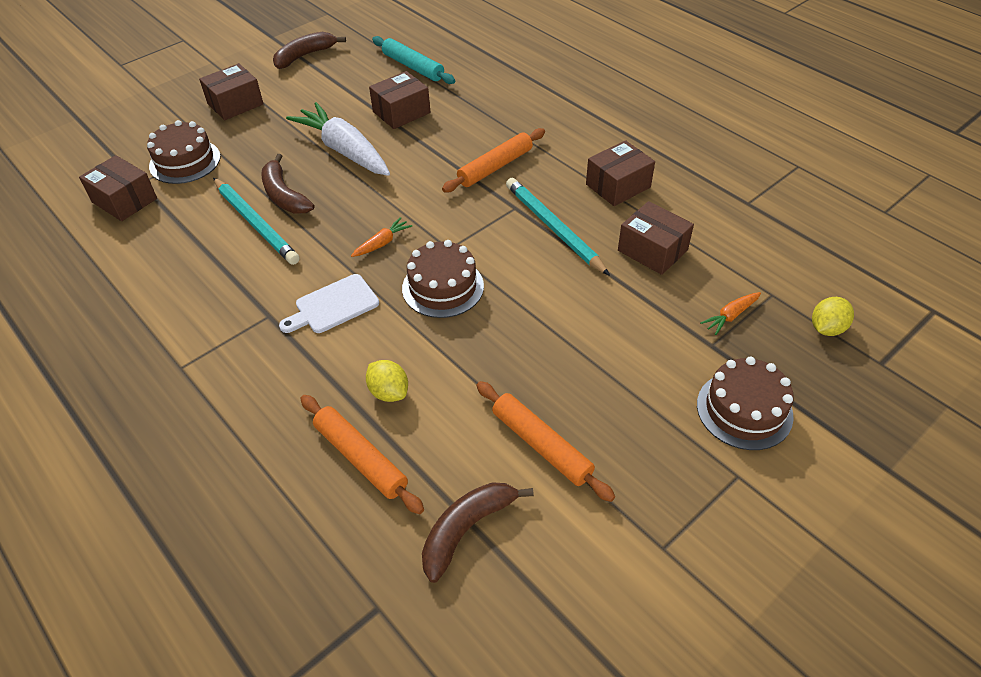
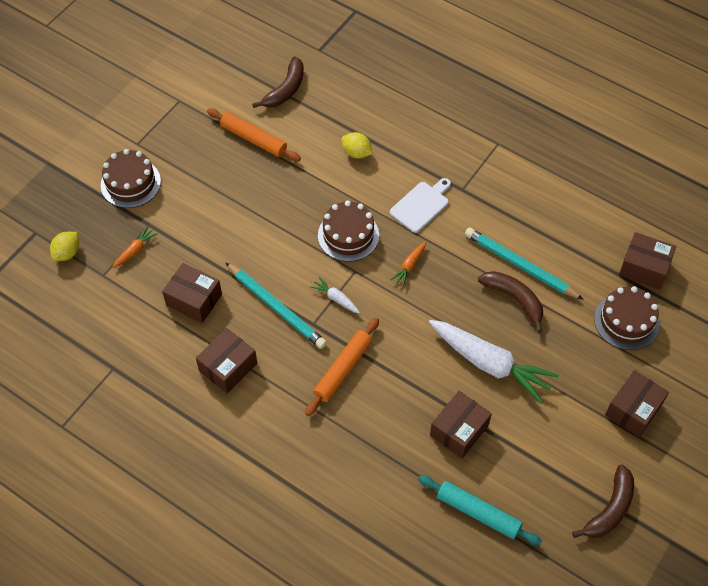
camera: 165 degrees right, 10 degrees up
(360, 458) = (357, 113): orange rolling pin -> none
(482, 226) = (335, 298): none -> white carrot

